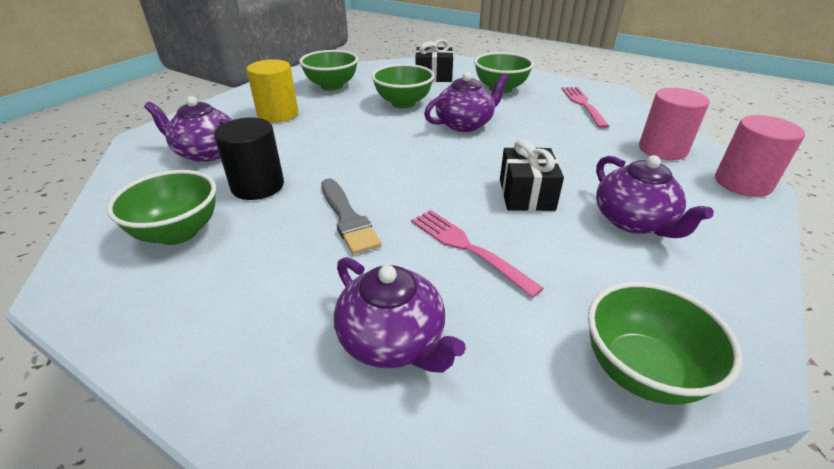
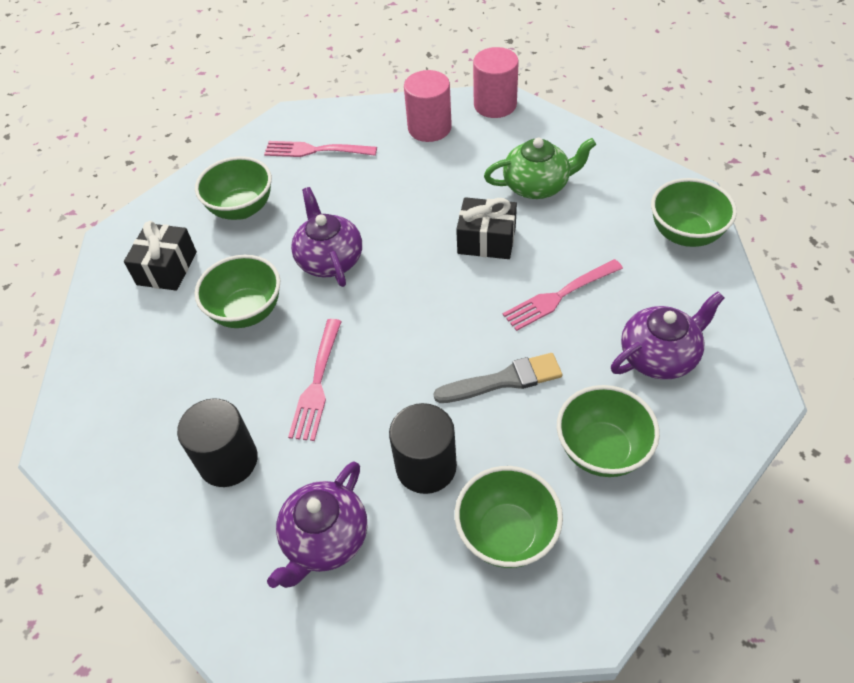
camera: 75 degrees left, 15 degrees up
(278, 114) = (228, 461): yellow cylinder -> black cylinder
(332, 86) = (148, 393): green bowl -> green bowl (602, 450)
(342, 134) = (317, 382): none -> pink fork
(634, 221) = (537, 185): purple teapot -> green teapot

